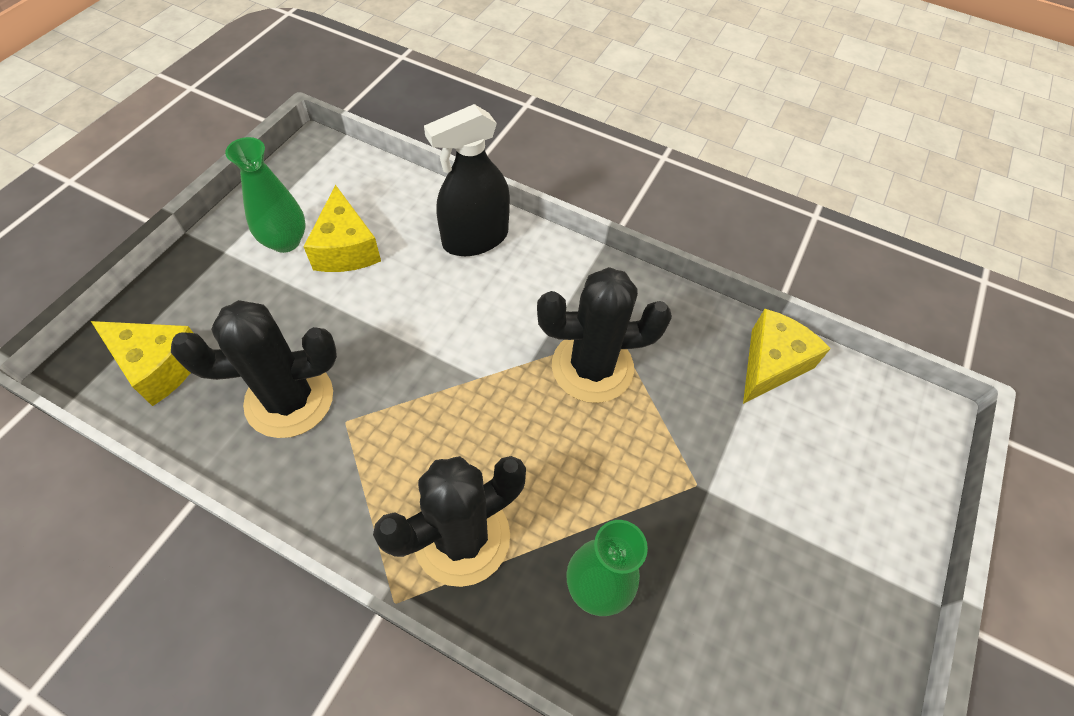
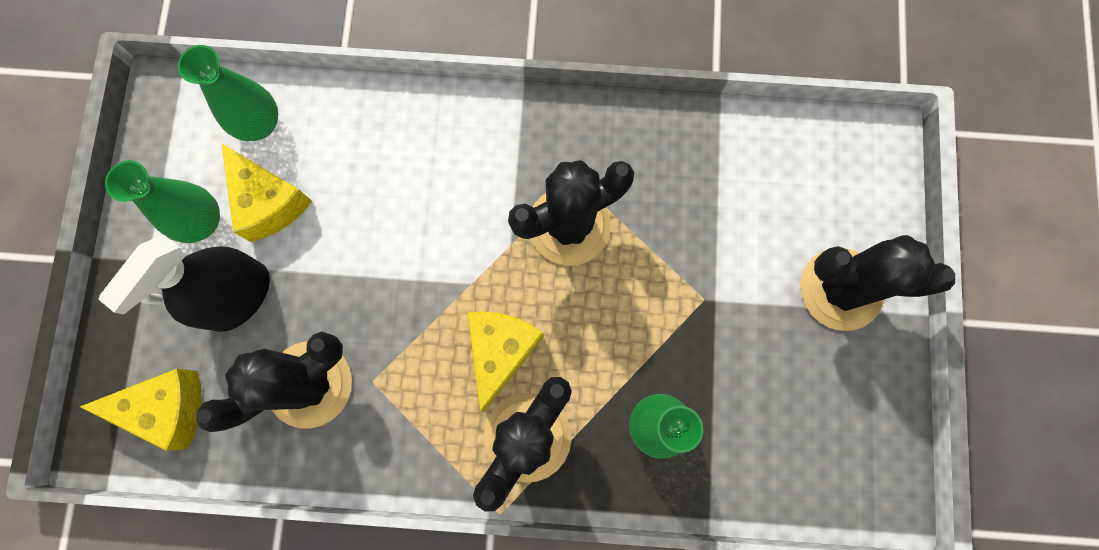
camera: 20 degrees left, 20 degrees up
(373, 194) = (260, 124): none -> green vase
(475, 238) = (392, 132): black spray bottle -> black spray bottle (238, 296)
(771, 364) = (729, 149): yellow cheese -> yellow cheese (501, 352)
(846, 536) = (841, 289): none -> black cactus

